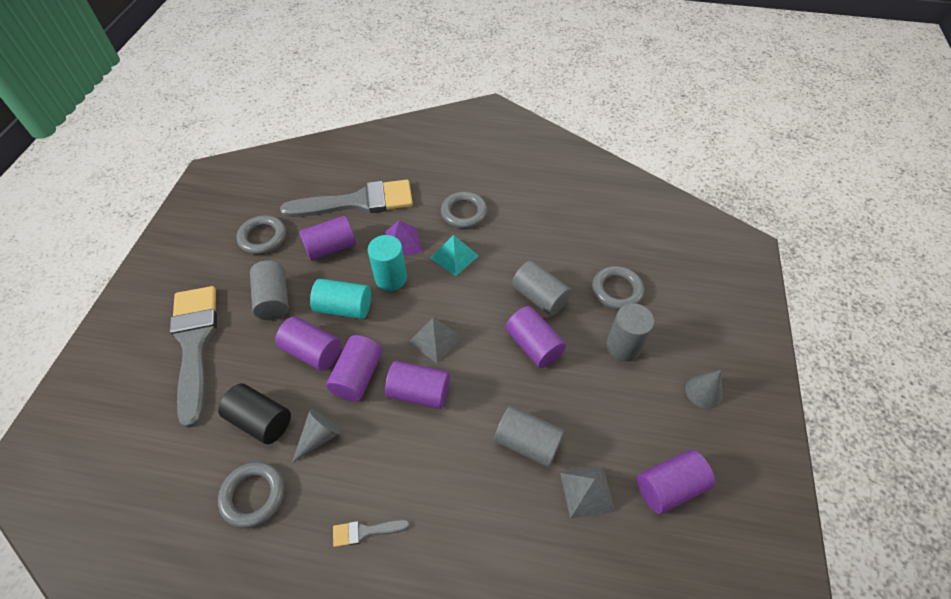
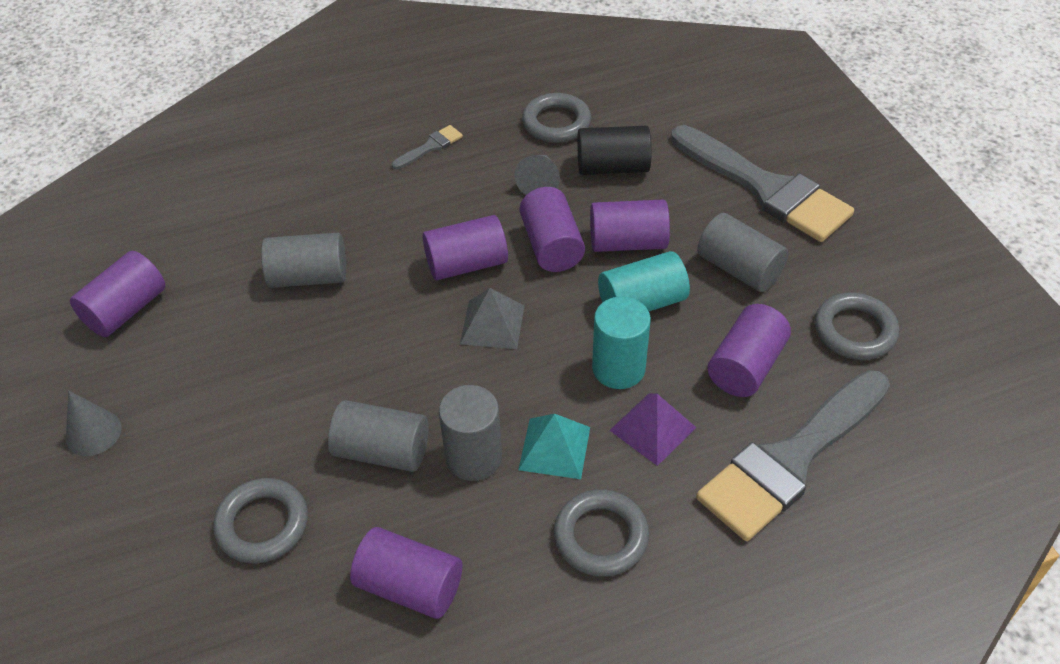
camera: 150 degrees right, 5 degrees down
(533, 345) = (356, 380): purple cylinder -> purple cylinder (410, 586)
(587, 492) = (221, 265): grey pyramid -> none
(623, 346) = (225, 440): grey cylinder -> grey cylinder (474, 457)

